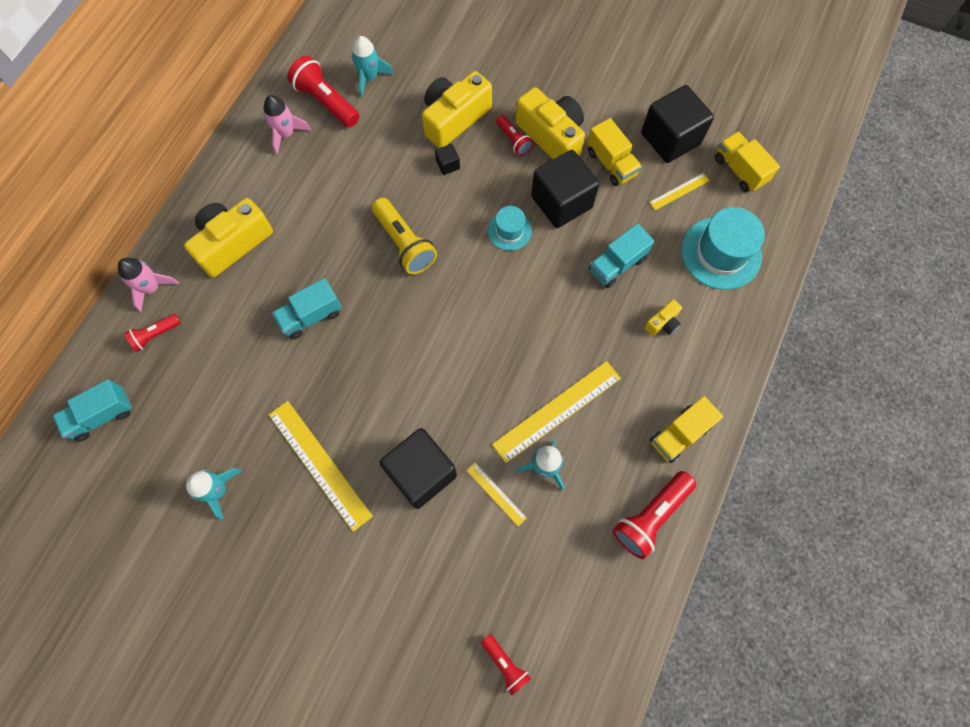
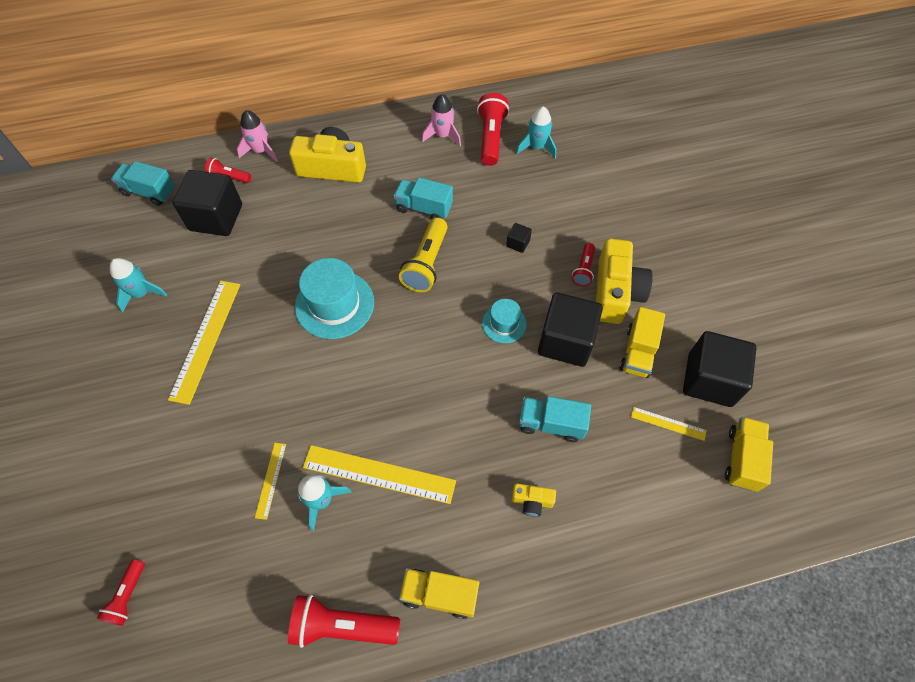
camera: 50 degrees right, 10 degrees down
(311, 316) = (317, 250): turquoise truck -> turquoise truck (424, 208)
(421, 473) = (249, 412): black cube -> black cube (216, 217)
(454, 118) = (560, 219): yellow camera -> none
(721, 253) = (645, 502): turquoise hat -> turquoise hat (334, 304)

